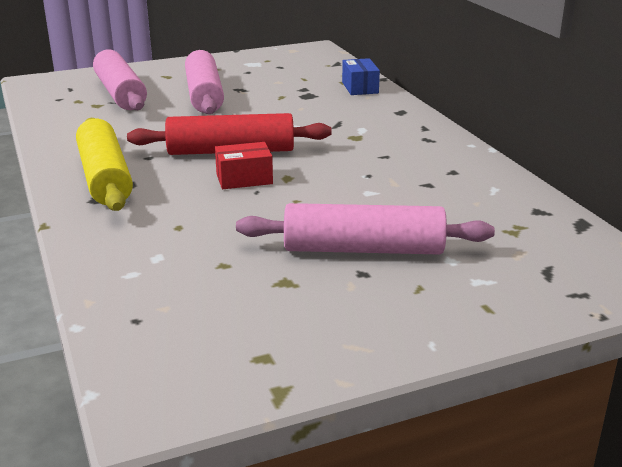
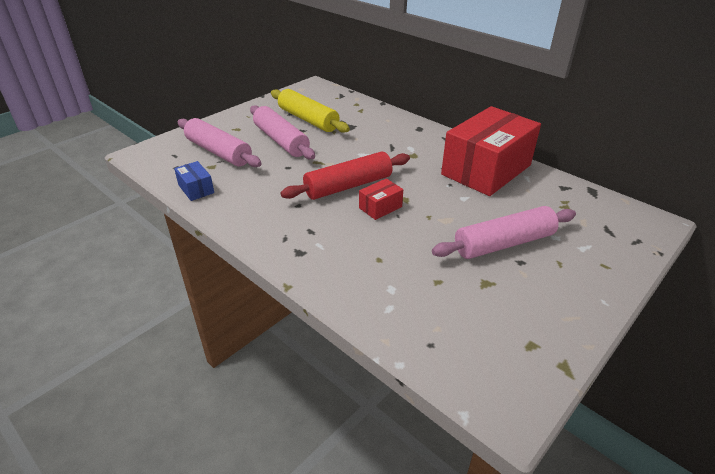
camera: 25 degrees left, 10 degrees up
(105, 178) = (287, 231): yellow rolling pin -> yellow rolling pin (308, 119)
(360, 88) = (376, 113): blue box -> blue box (196, 189)
(441, 170) = (486, 170): none -> red box

